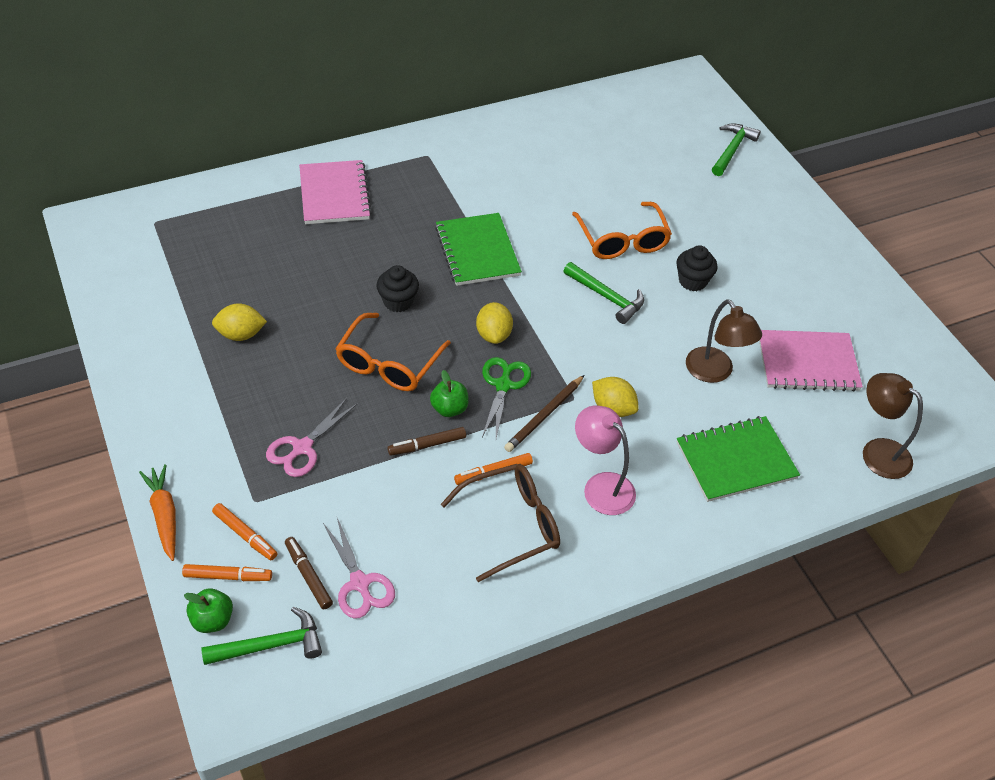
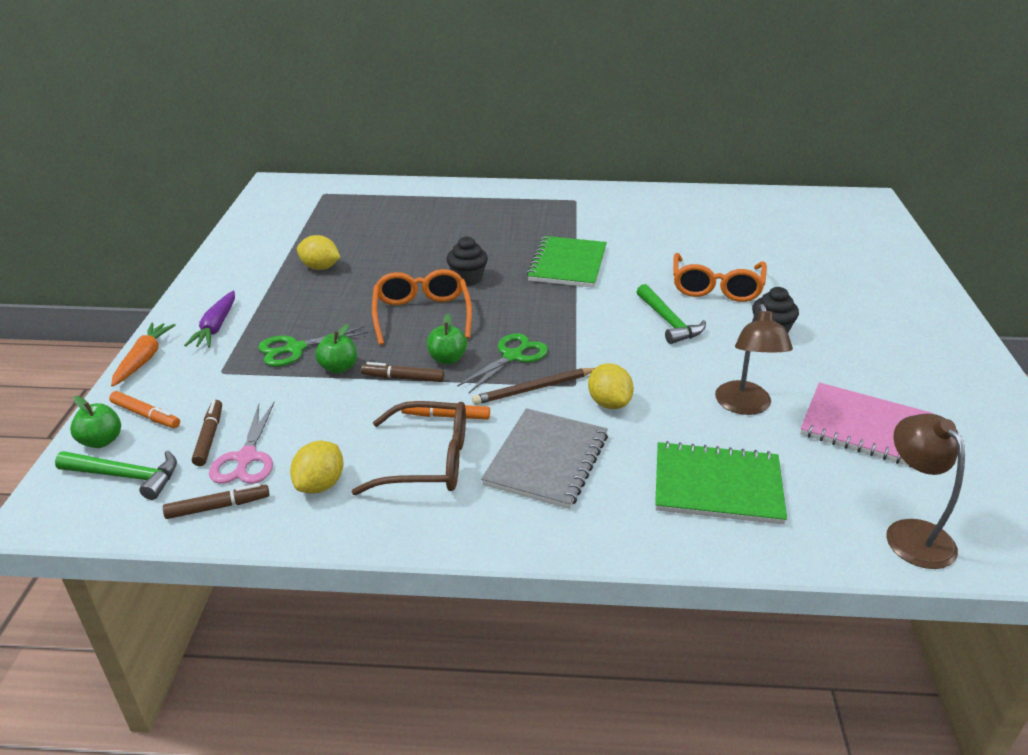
camera: 30 degrees right, 15 degrees down
(201, 449) = (216, 327): none -> purple carrot
(245, 535) = (189, 392): orange marker -> none
(302, 448) = (295, 349): pink scissors -> green scissors
(334, 194) = (476, 206): pink notebook -> none
(361, 455) = (338, 368): none -> green apple
(377, 639) = (218, 507): none -> brown marker
(388, 363) = (422, 315): orange glasses -> orange glasses turned 120 degrees clockwise
(493, 335) = (534, 320): yellow lemon -> yellow lemon (320, 484)
(601, 486) = (546, 460): pink lamp -> grey notebook
(732, 150) = (881, 252): green hammer -> none

